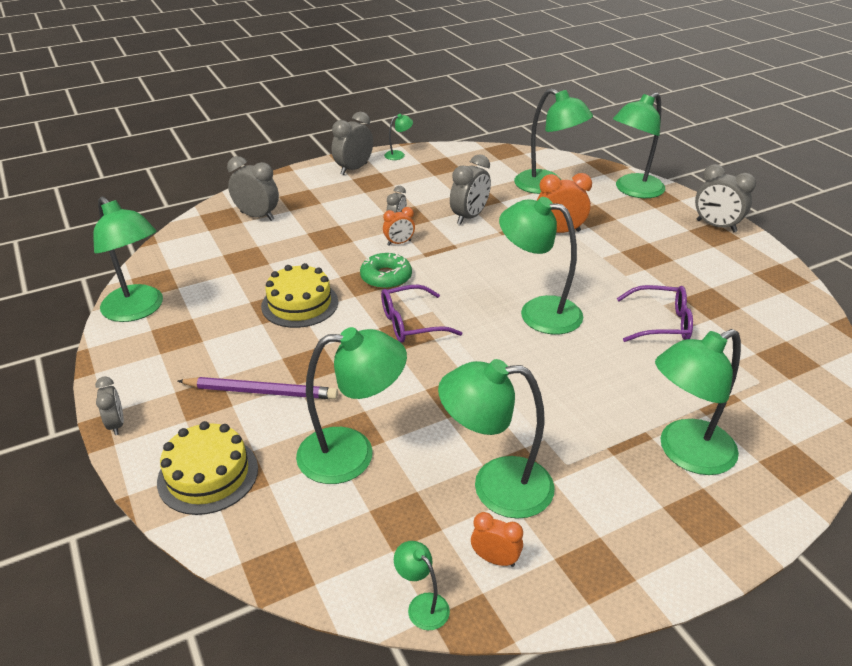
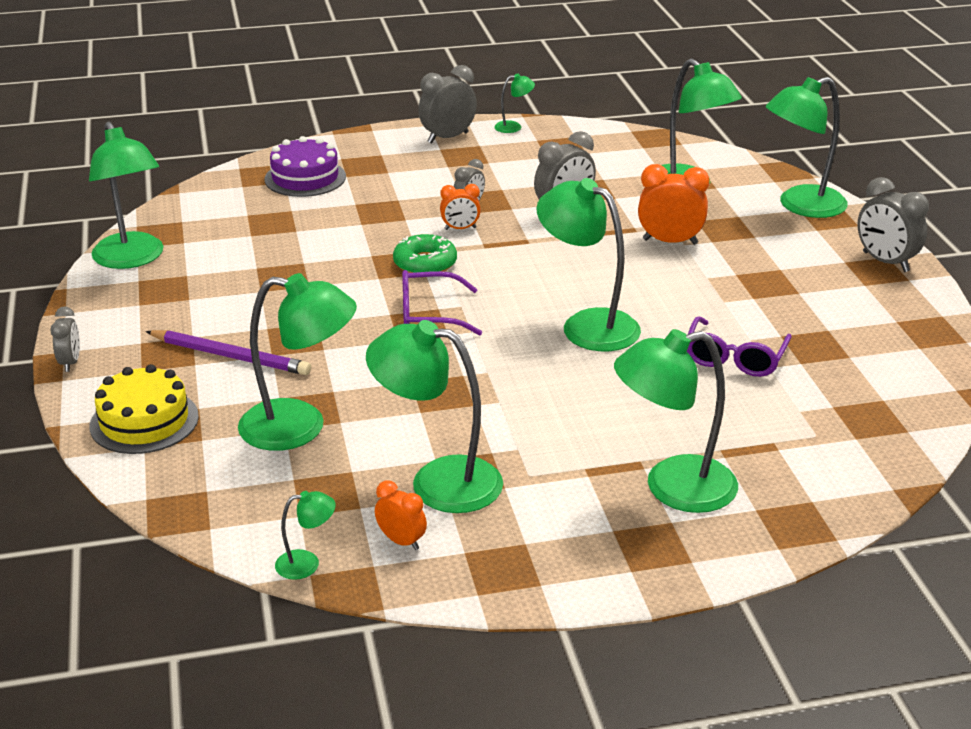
camera: 15 degrees right, 5 degrees down
(257, 216) = (305, 178): grey clock -> purple cake
(300, 304) = (311, 277): yellow cake -> none
(422, 605) = (307, 563): green lamp -> green lamp turned 105 degrees clockwise
(661, 323) = (734, 358): purple glasses -> purple glasses turned 90 degrees clockwise

